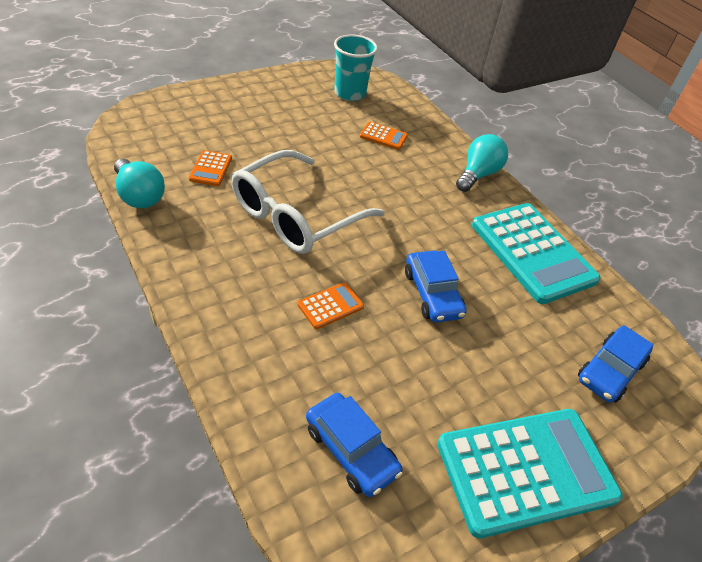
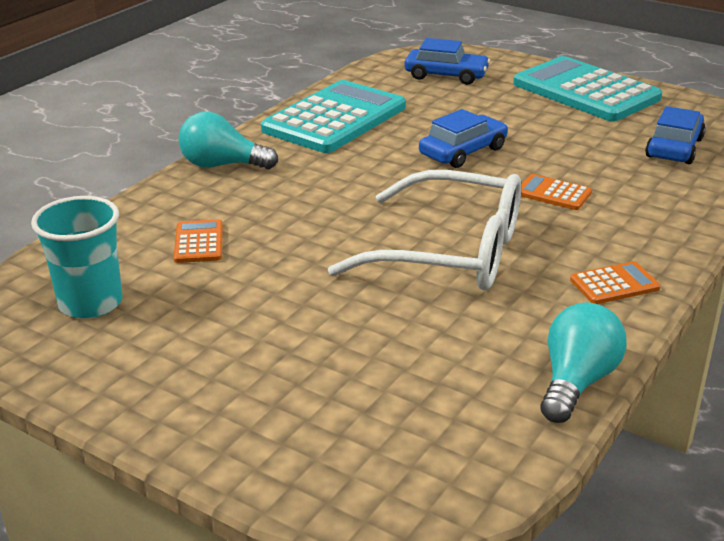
camera: 110 degrees left, 15 degrees down
(211, 169) = (443, 349): orange calculator -> orange calculator (614, 284)

